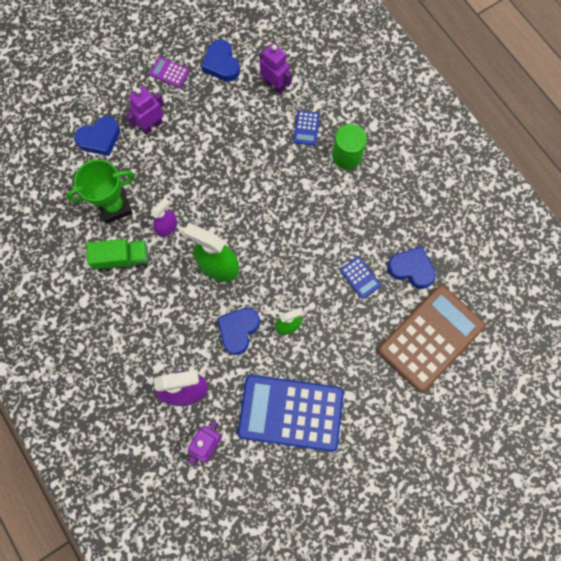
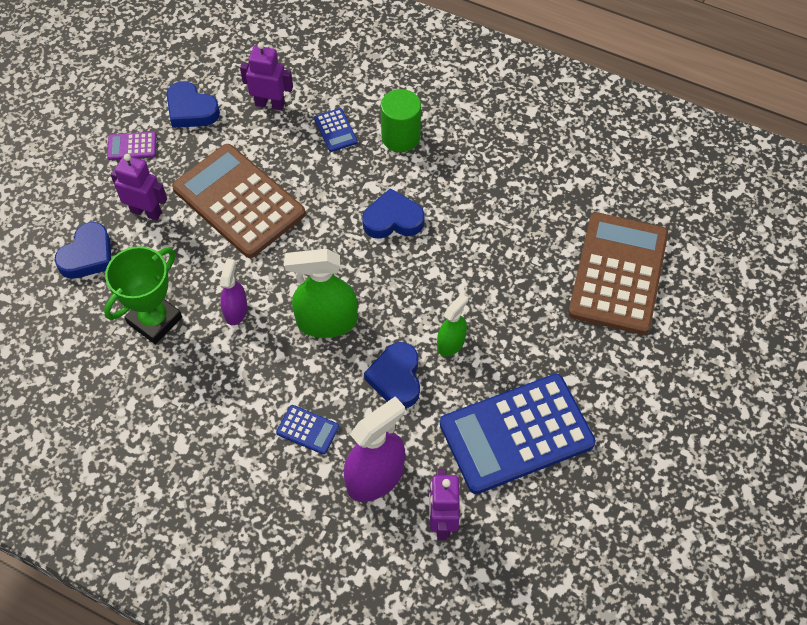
camera: 30 degrees left, 15 degrees down
(122, 258) = (201, 373): green truck -> none
(152, 126) = (146, 212): purple robot -> purple robot turned 90 degrees clockwise
(213, 148) = (239, 201): none -> brown calculator
(360, 277) = (499, 252): blue calculator -> blue calculator (307, 430)
(411, 269) = (550, 215): blue heart -> blue heart (393, 220)

